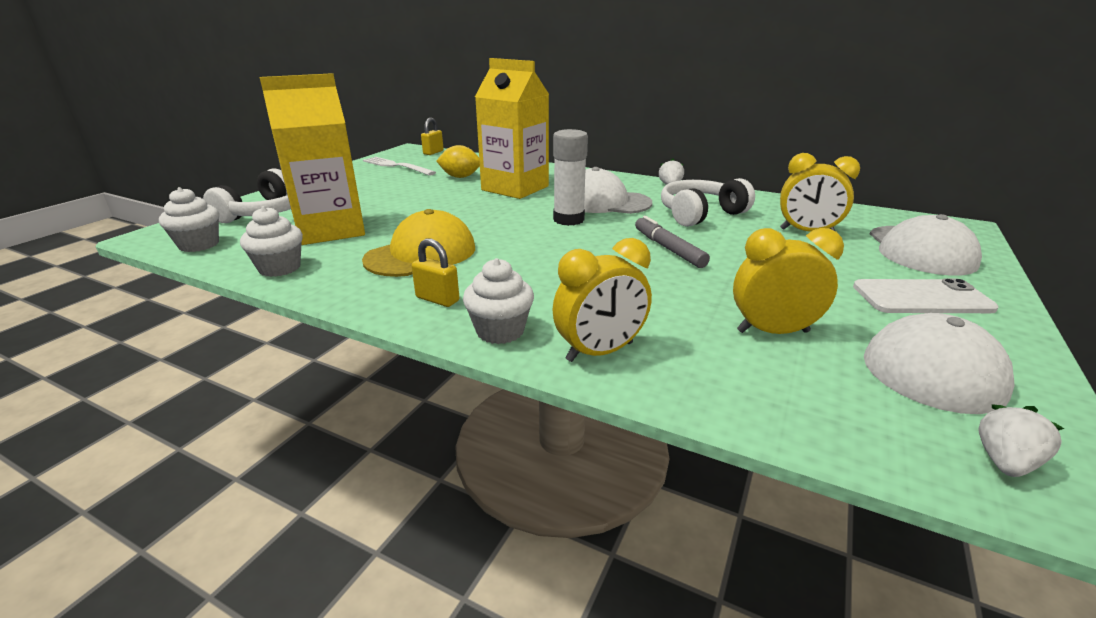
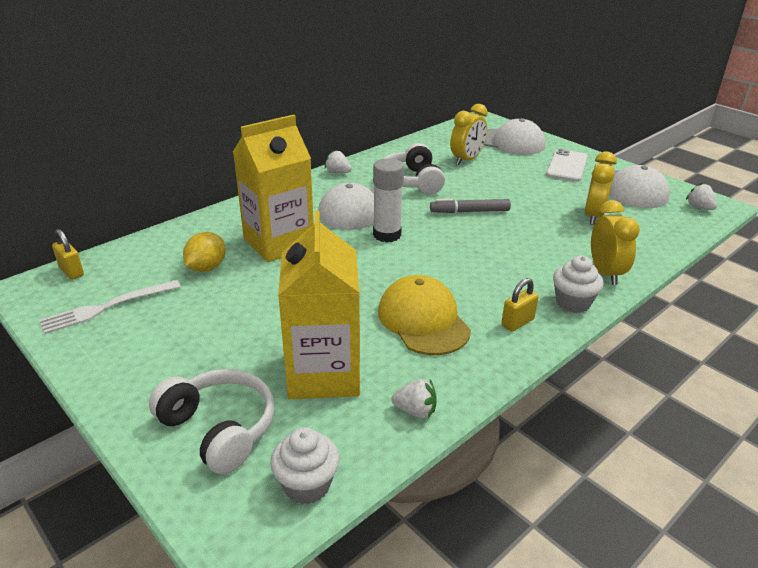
camera: 70 degrees left, 5 degrees up
(280, 268) = (415, 411): white cupcake -> white strawberry

